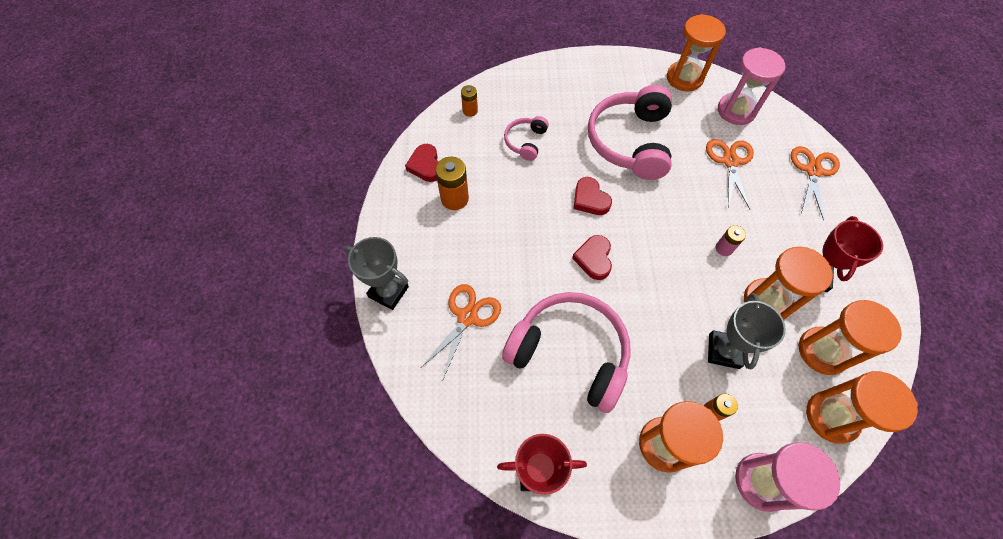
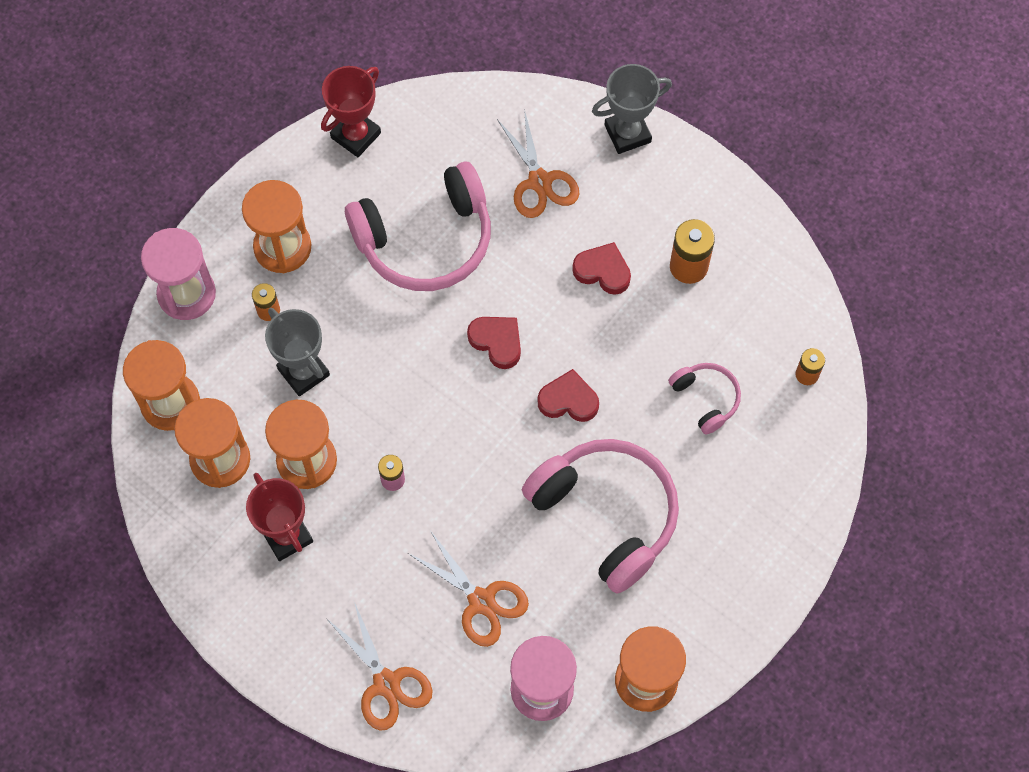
camera: 130 degrees right, 5 degrees up
(426, 165) = (760, 269): red heart -> red heart (603, 271)

